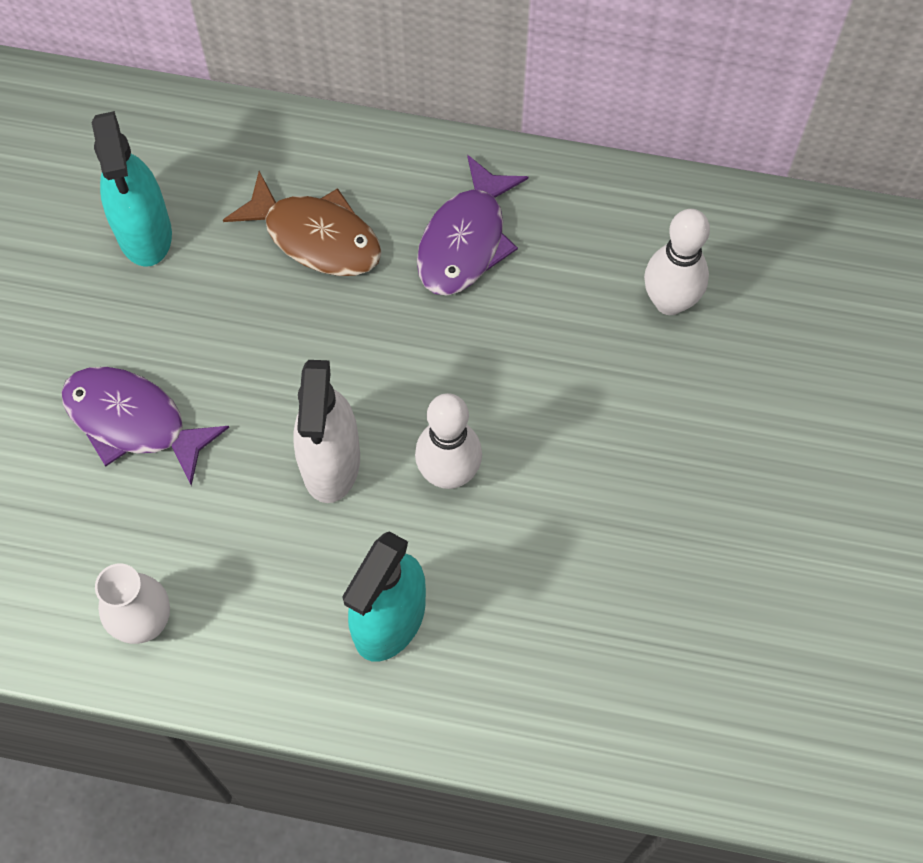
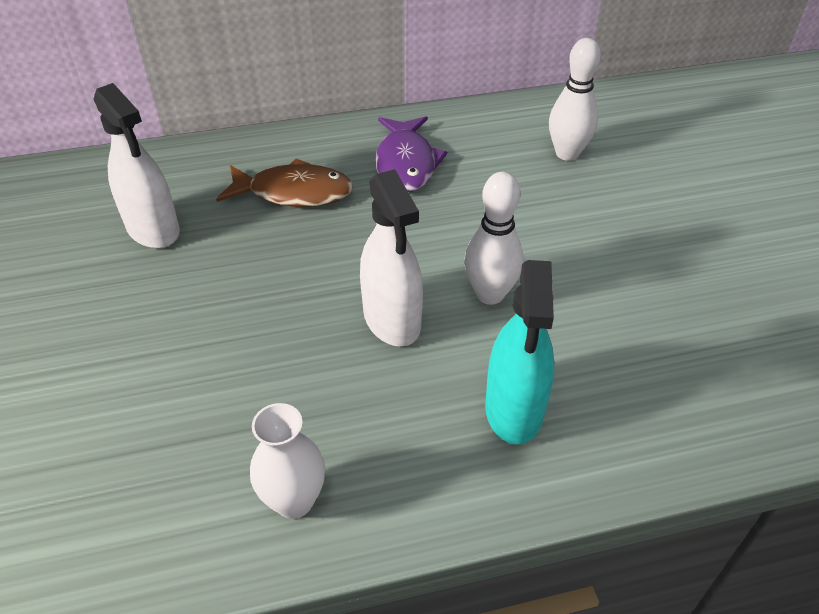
camera: 25 degrees left, 20 degrees down
(133, 422) = (204, 351): purple fish -> none
(144, 232) = (153, 229): turquoise spray bottle -> white spray bottle

